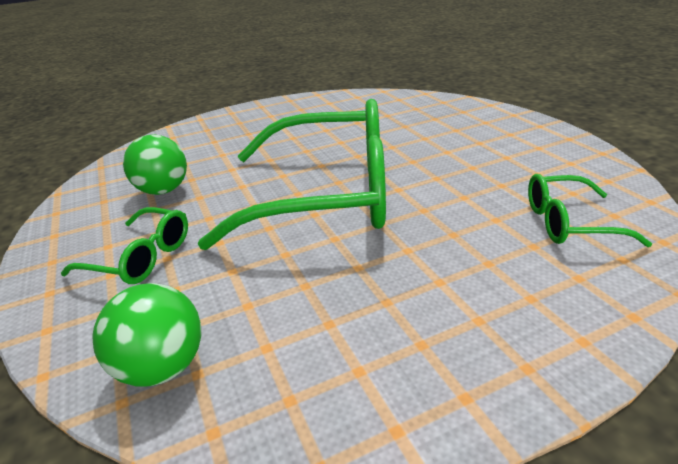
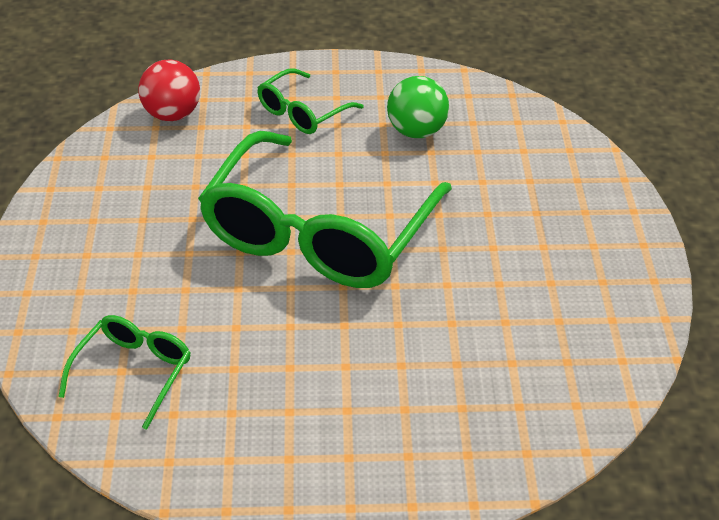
camera: 110 degrees right, 10 degrees up
(163, 367) = (172, 115): green ball -> red ball

